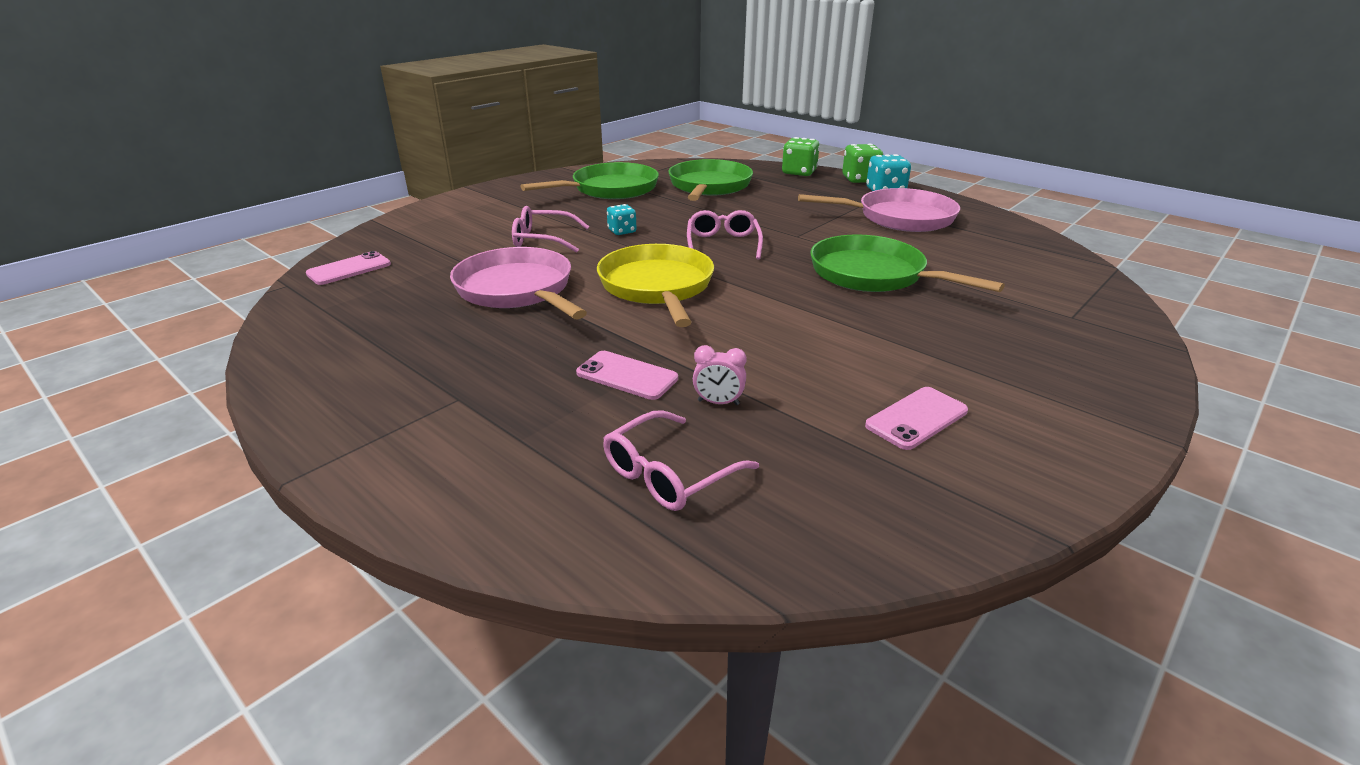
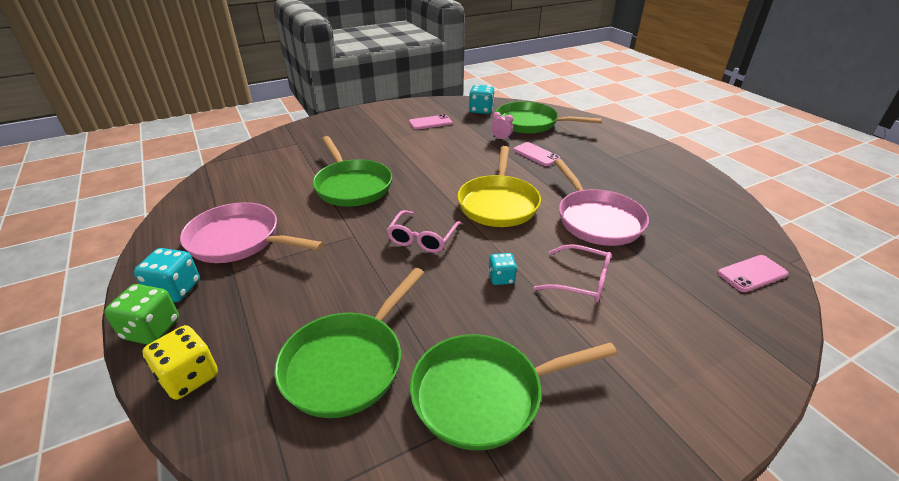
camera: 160 degrees left, 5 degrees up
(670, 473) = (530, 123): pink glasses -> green pan
(799, 172) = (189, 377): green dice -> yellow dice
(839, 501) = (481, 110): none -> turquoise dice

